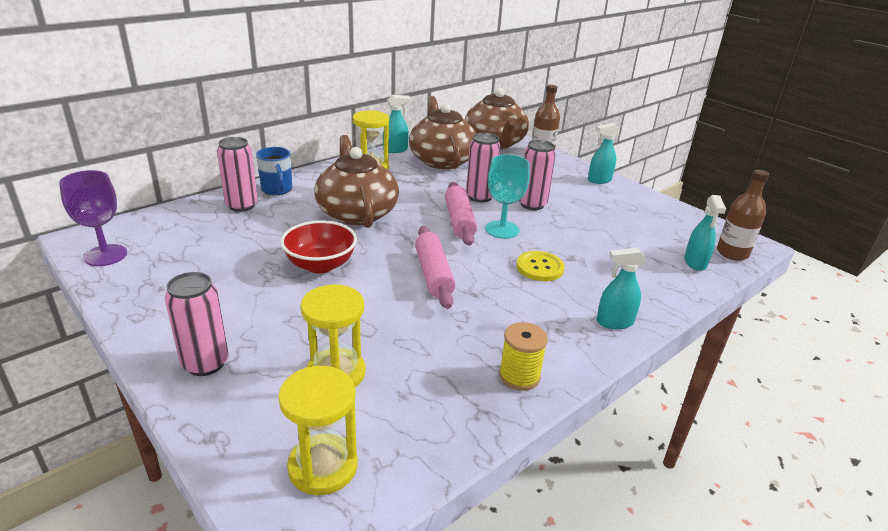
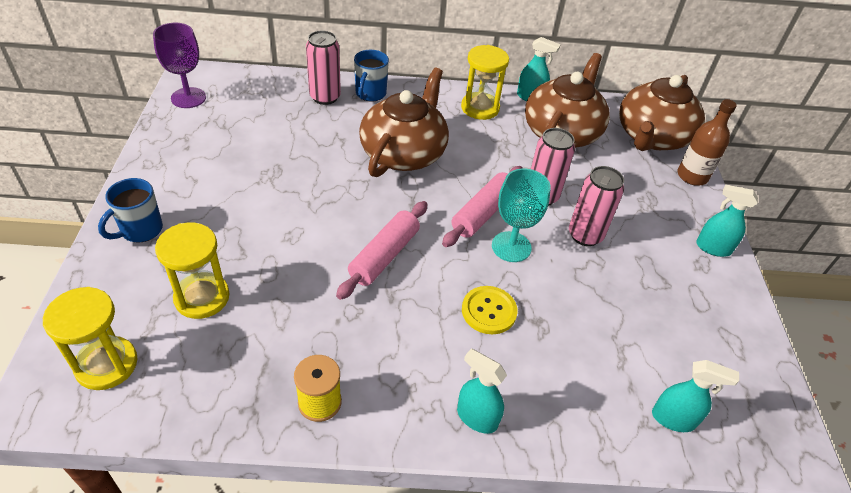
camera: 40 degrees right, 15 degrees up
(205, 363) = (140, 230): pink can -> blue mug
(320, 265) = (310, 191): red bowl -> none
(695, 263) = (673, 419): turquoise spray bottle -> turquoise spray bottle turned 120 degrees counterclockwise
(732, 253) = (744, 440): brown bottle -> none

